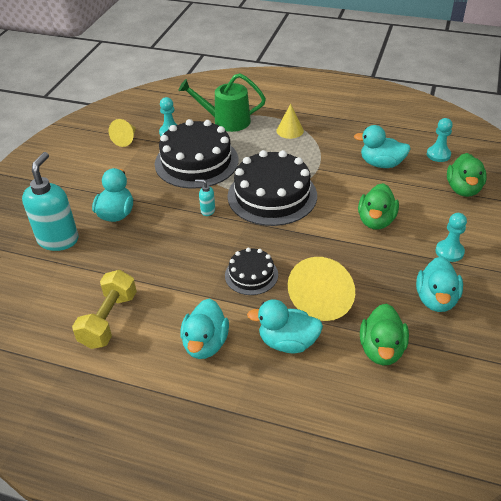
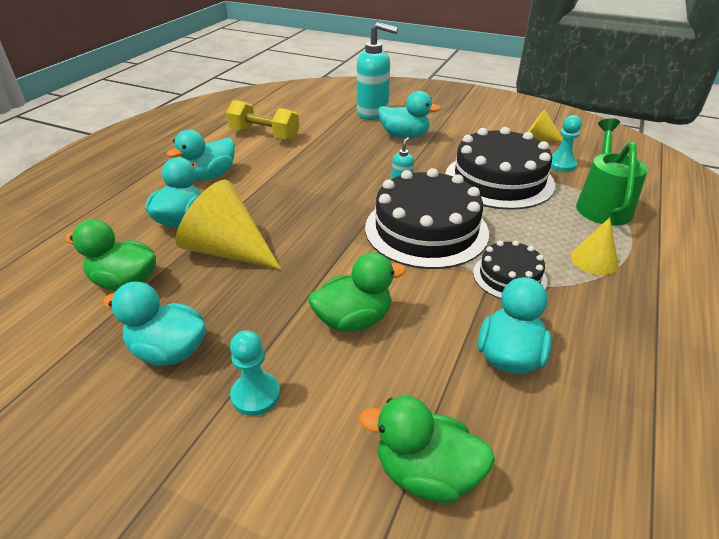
camera: 95 degrees right, 5 degrees down
(205, 344) = (209, 176): turquoise duck -> turquoise duck turned 60 degrees counterclockwise
(251, 275) = (286, 205): black cake -> black cake (509, 276)
(376, 221) = (353, 320): green duck -> green duck turned 135 degrees clockwise
(438, 155) = (554, 461): turquoise pawn -> none

